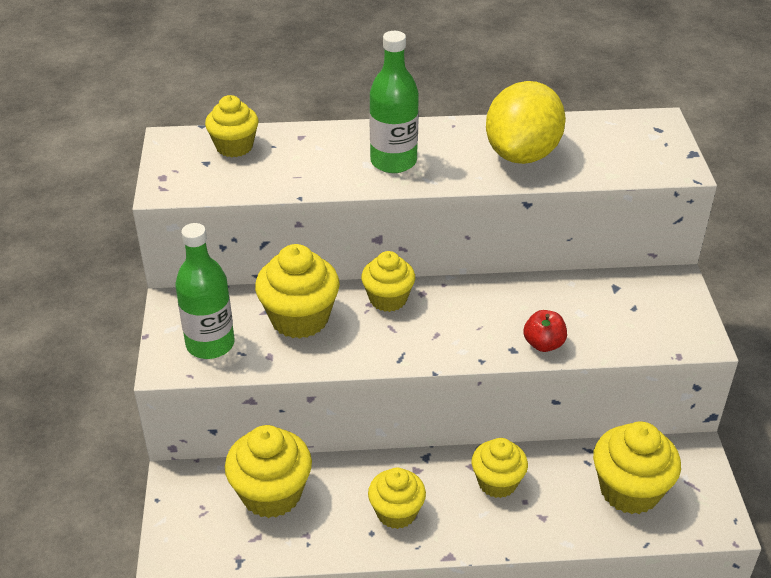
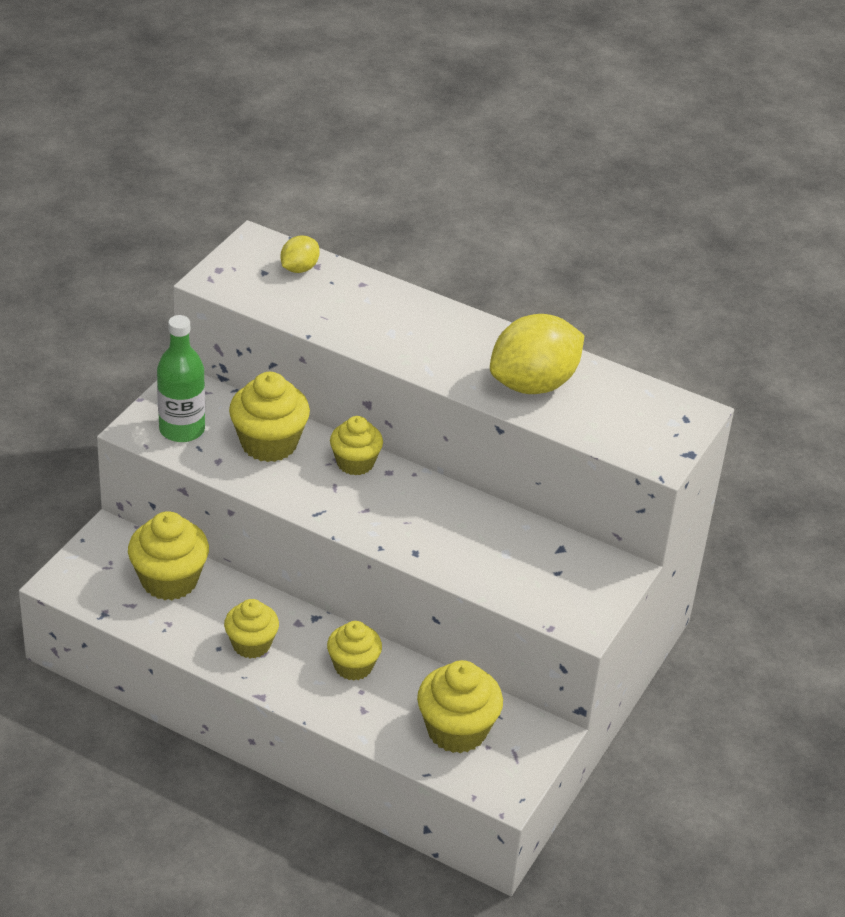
camera: 30 degrees right, 0 degrees up
(234, 146) = (299, 268): yellow cupcake -> yellow lemon
(393, 161) = (415, 340): green bottle -> none
(543, 344) = (445, 561): red apple -> none

